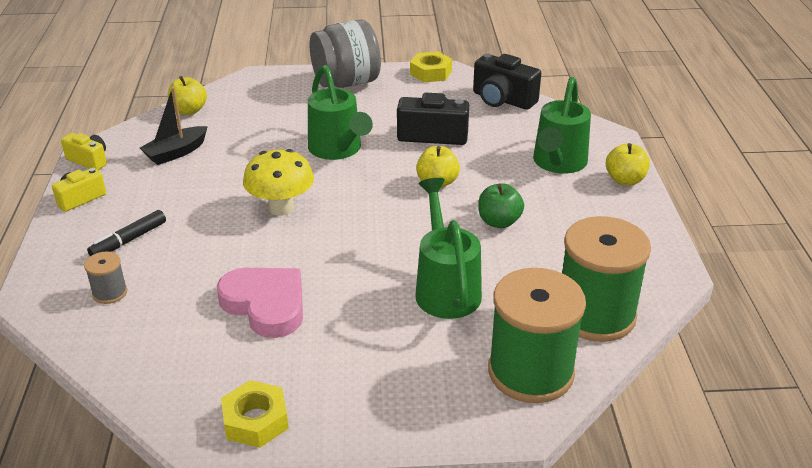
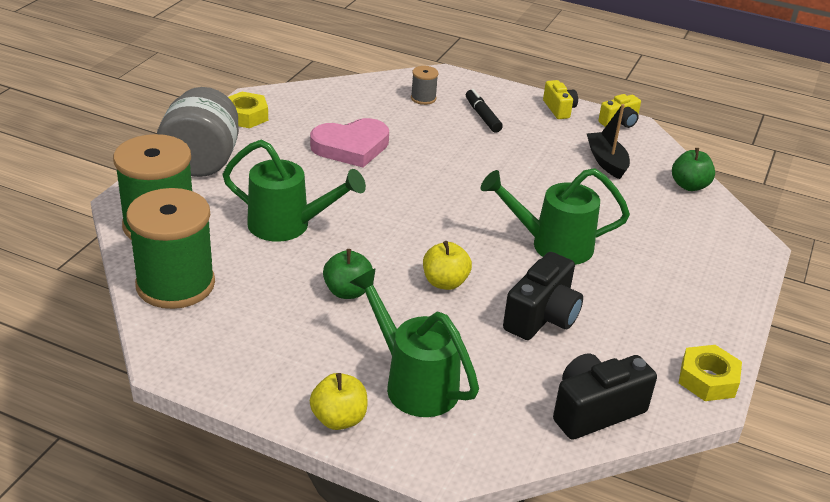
camera: 115 degrees right, 0 degrees up
(189, 110) = (689, 186): yellow apple -> green apple
(281, 208) = (473, 187): yellow mushroom -> none
(346, 83) = (709, 300): grey jar -> grey jar (202, 162)

